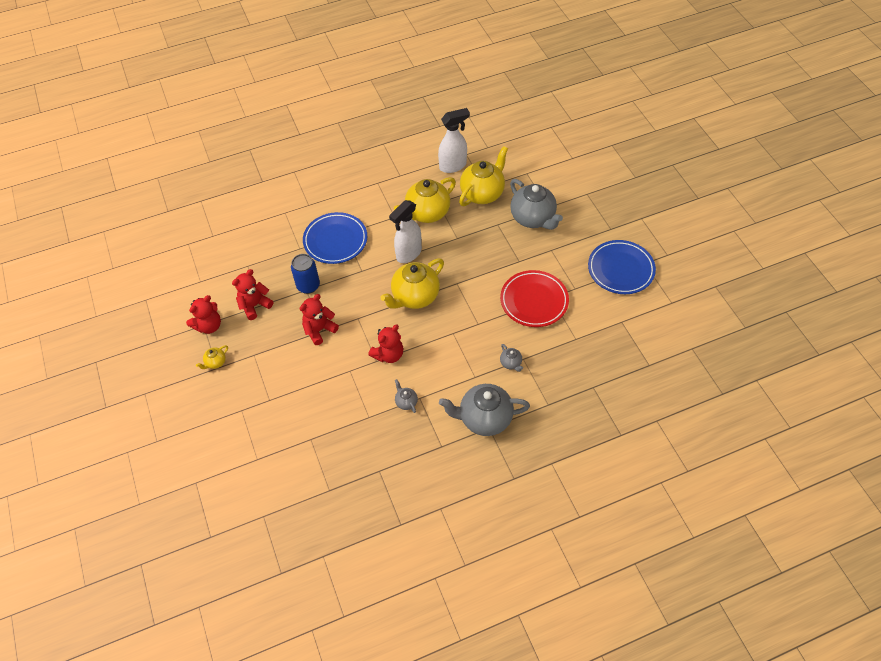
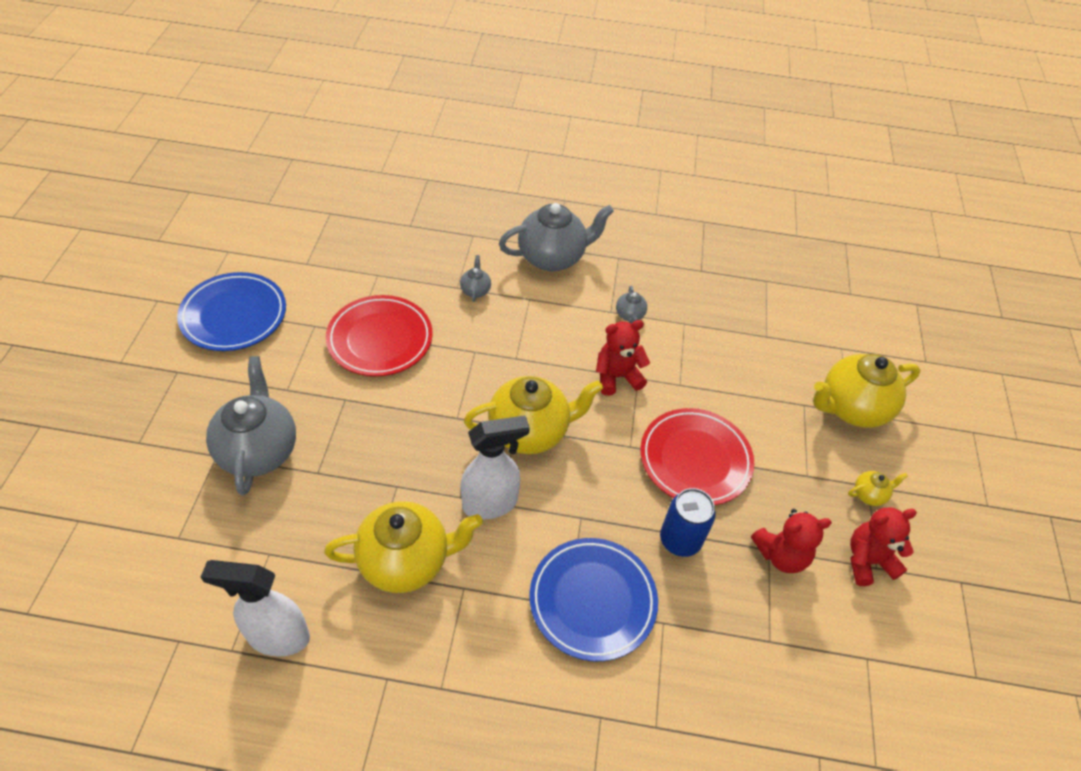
camera: 155 degrees left, 5 degrees down
(319, 330) = (695, 460): red teddy bear -> red plate
(482, 193) = (285, 543): yellow teapot -> yellow teapot (851, 408)
(484, 418) = (553, 257): grey teapot -> grey teapot turned 45 degrees counterclockwise

